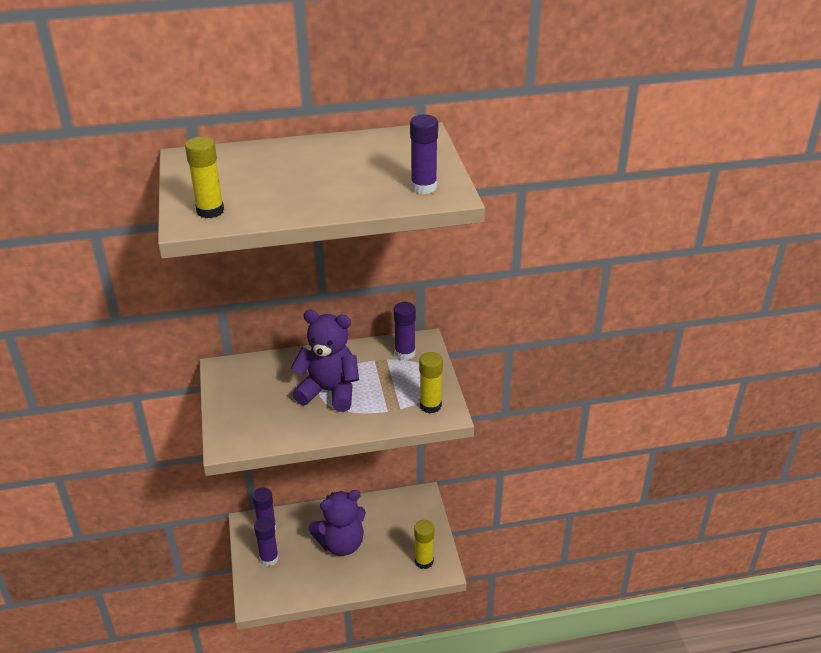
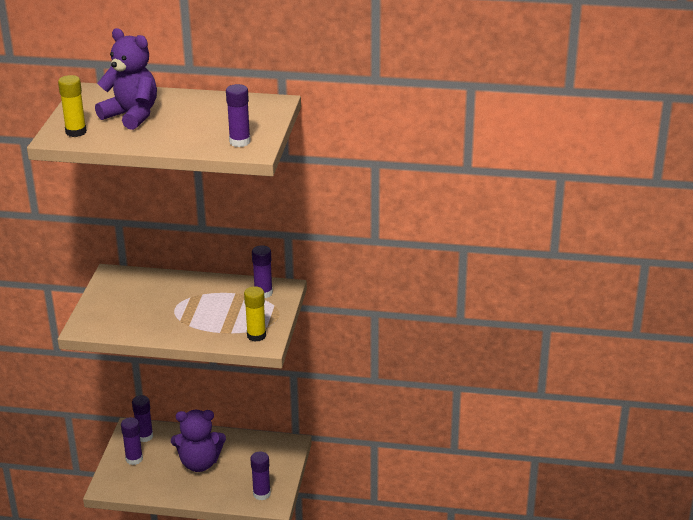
camera: 20 degrees right, 5 degrees down
(329, 391) = (183, 308): purple teddy bear -> purple teddy bear (131, 115)
(424, 561) = (261, 494): yellow glue stick -> purple glue stick

